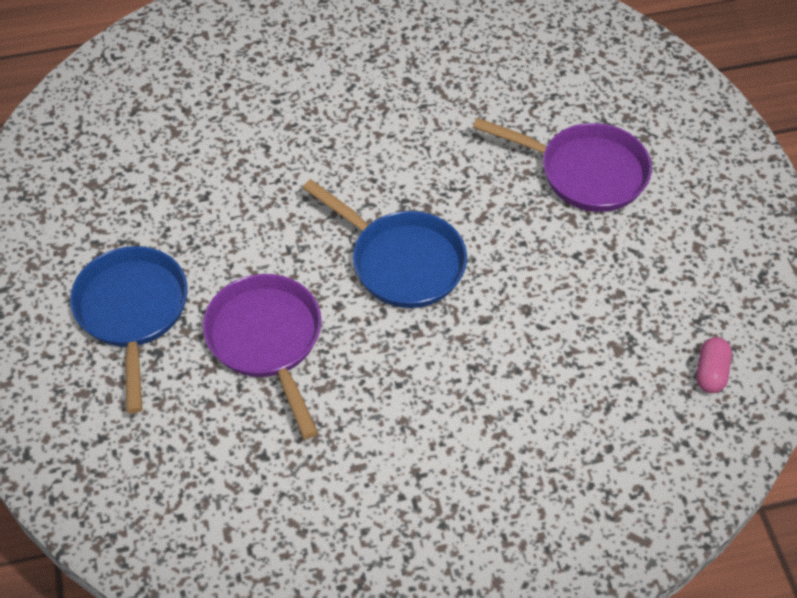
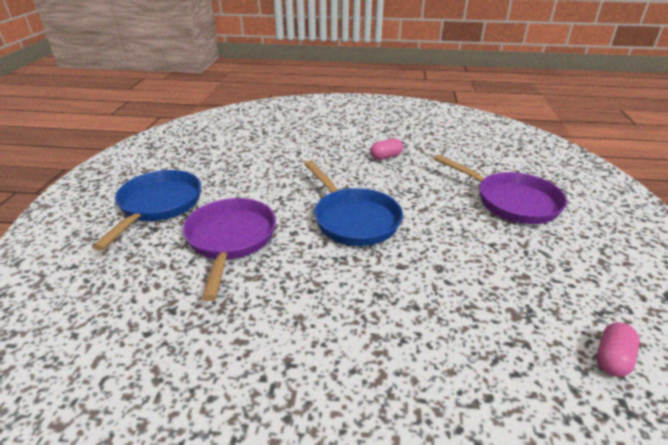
camera: 20 degrees right, 20 degrees down
(397, 123) = (386, 157): none -> pink capsule

